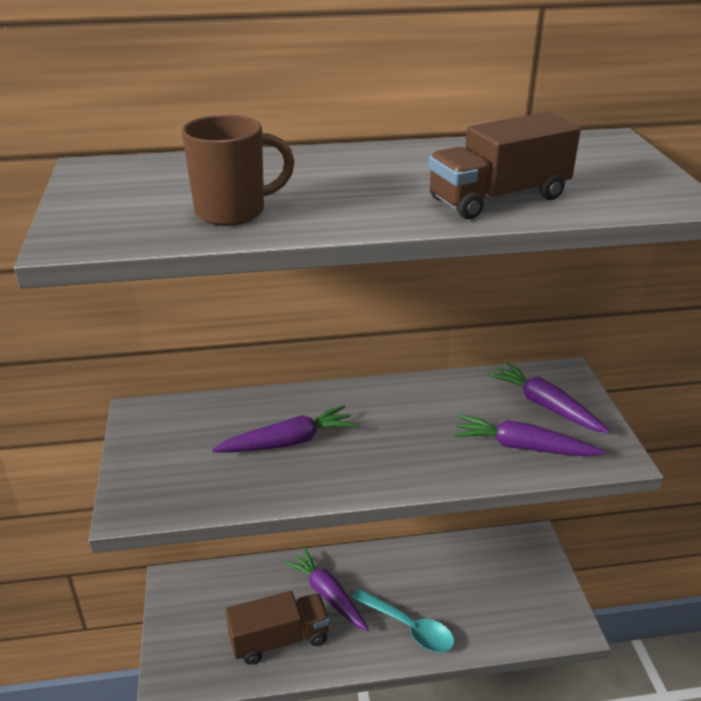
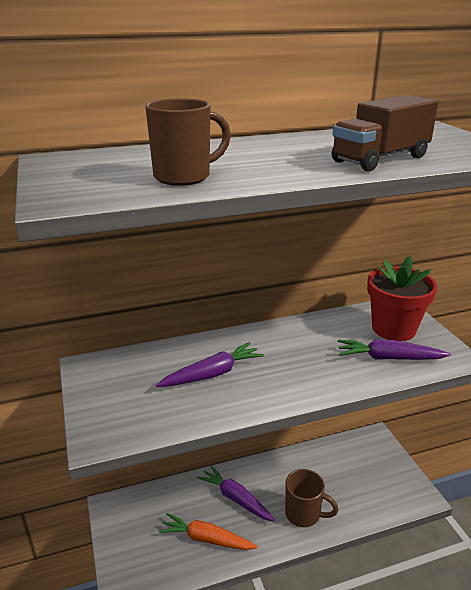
camera: 10 degrees left, 5 degrees down
(279, 639) = (206, 539): brown truck -> orange carrot
(409, 627) = (304, 514): turquoise spoon -> brown mug
(546, 406) = (393, 329): purple carrot -> red flower pot

